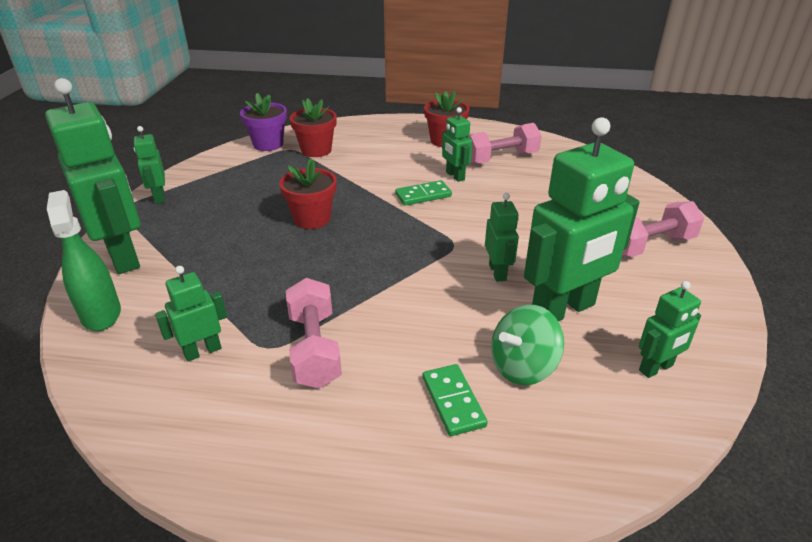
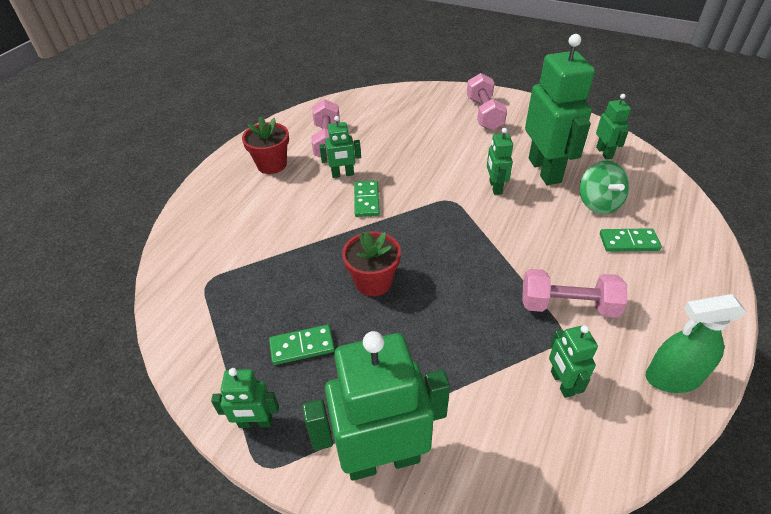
camera: 70 degrees left, 10 degrees up
(101, 314) = (490, 476): green spray bottle -> green spray bottle (672, 378)
(231, 200) = (302, 346): none -> green domino
(268, 144) = (180, 300): purple flower pot -> none
(316, 150) = (227, 259): red flower pot -> none
(497, 272) = (495, 187): green robot -> green robot turned 105 degrees counterclockwise

